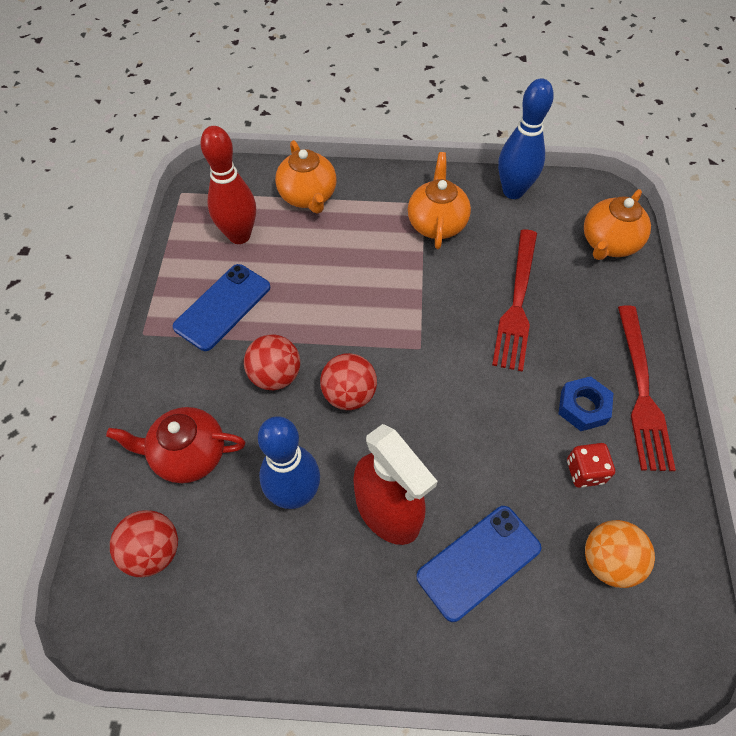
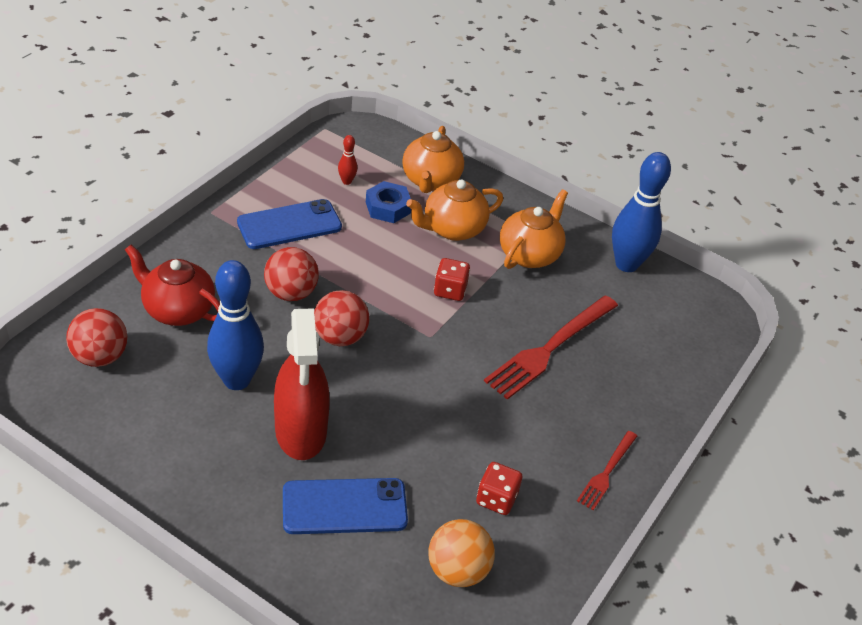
camera: 25 degrees right, 15 degrees down
(239, 235) = (346, 181): red bowling pin -> red bowling pin, size x0.43
(402, 294) = (450, 290): none -> red dice
(583, 407) = (539, 454): blue nut -> blue nut (388, 207)
(608, 243) = (683, 348): orange teapot -> orange teapot (452, 229)
(641, 391) = (607, 472): red fork -> red fork, size x0.54

